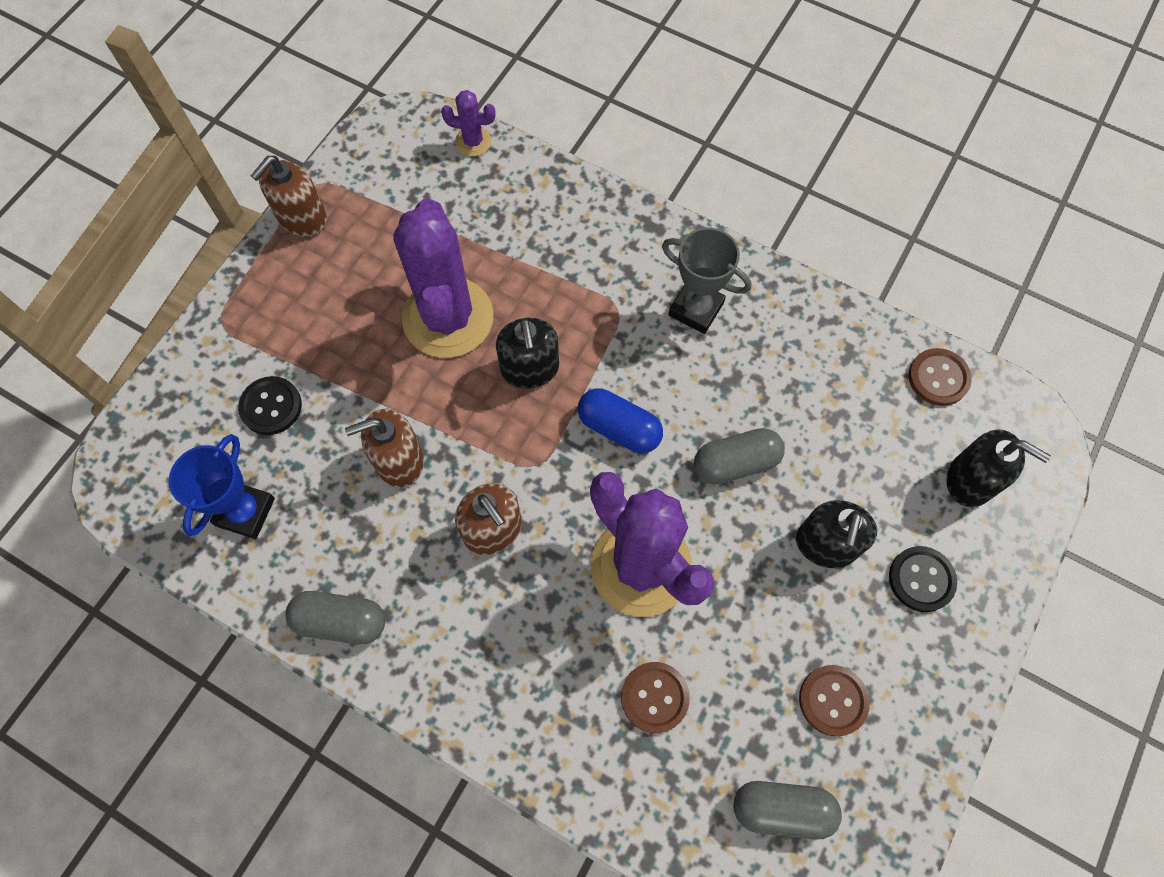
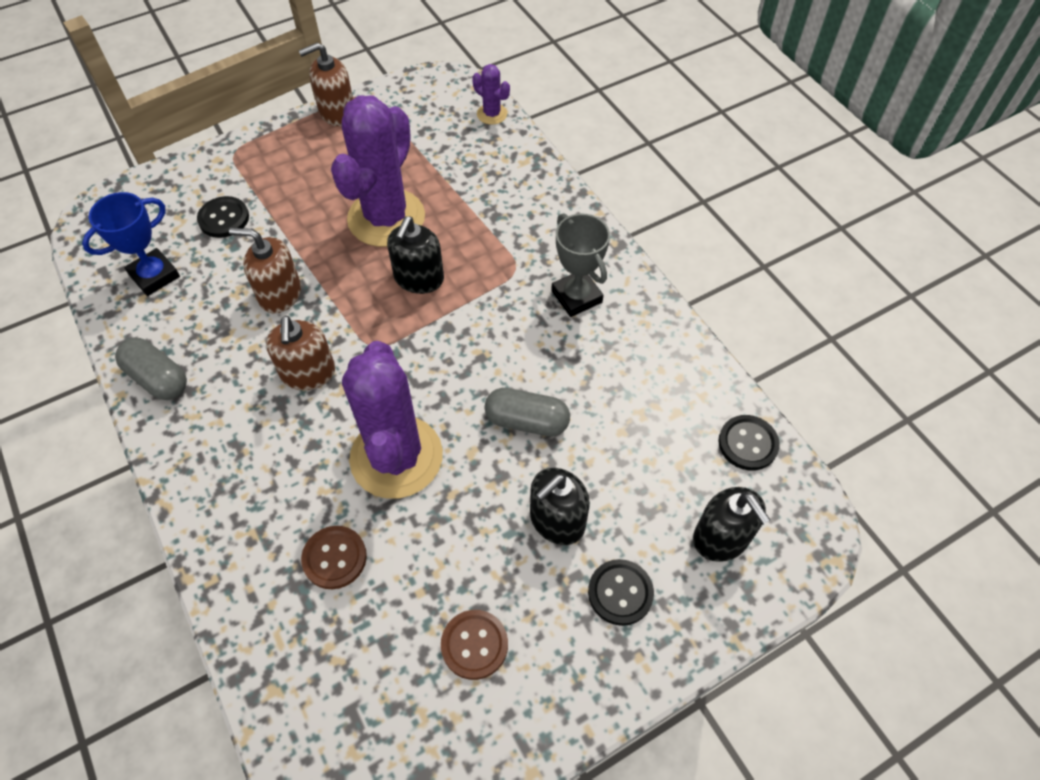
camera: 30 degrees right, 10 degrees down
(619, 428) = (454, 351): blue capsule -> none
(782, 809) = (369, 704): grey capsule -> none
(938, 378) = (748, 443): brown button -> black button

